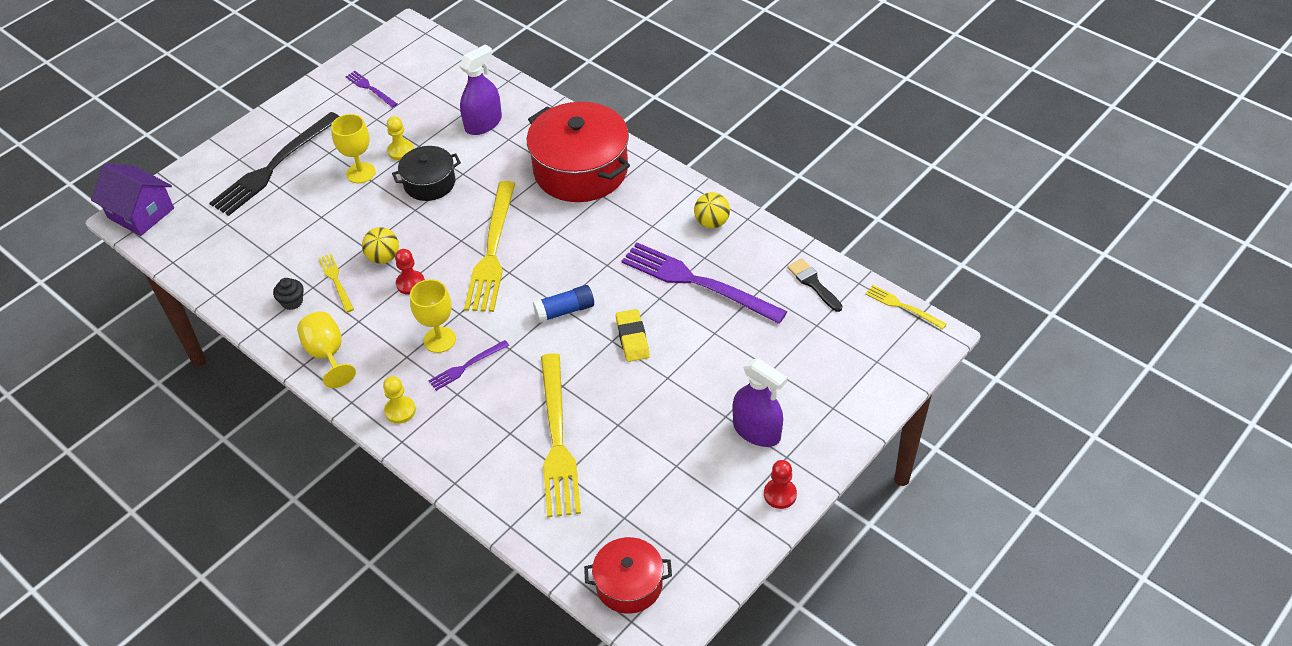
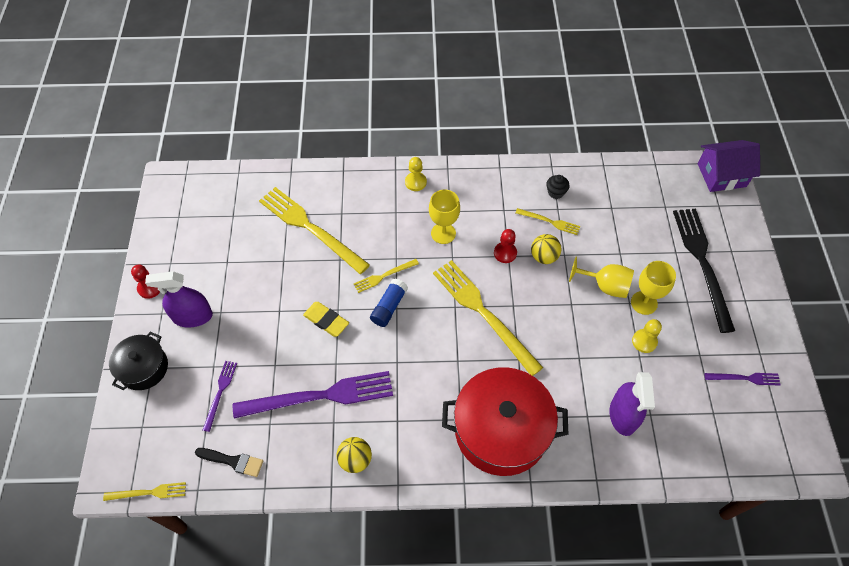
camera: 135 degrees right, 10 degrees up
(327, 354) = (494, 181): yellow goblet -> yellow goblet (605, 286)
(429, 183) = (589, 331): black pot -> black pot (143, 368)
(466, 366) = (408, 230): purple fork -> purple fork (220, 392)
(538, 340) = (384, 276): none -> yellow fork
(629, 584) = (201, 187): red pot -> none

